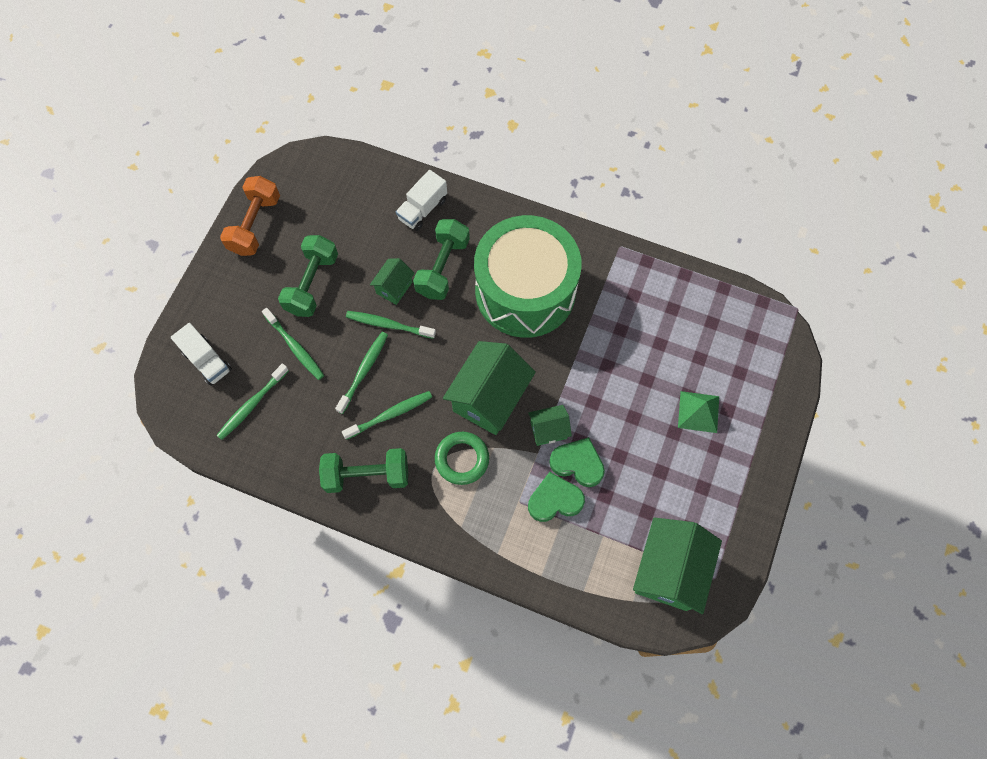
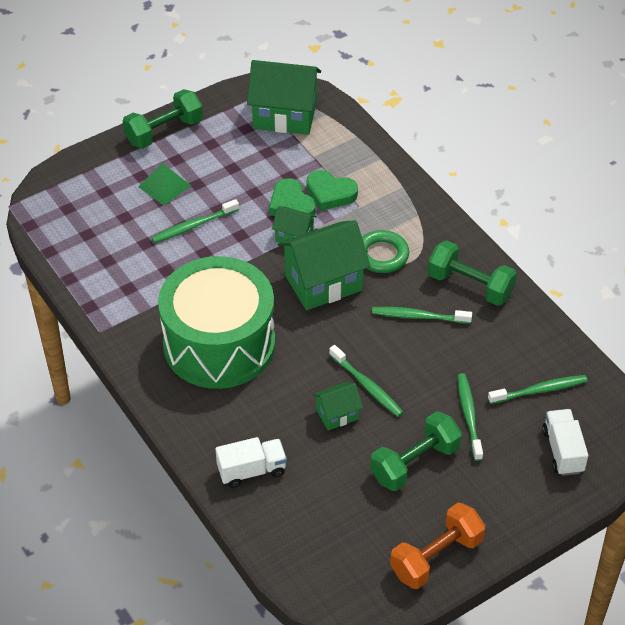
camera: 145 degrees left, 20 degrees down
(363, 371) = (418, 361): green toothbrush -> green toothbrush (194, 226)
(443, 267) = (277, 405): green dumbbell -> green dumbbell (164, 132)
(668, 570) = (285, 116): green house -> green house turned 45 degrees clockwise

